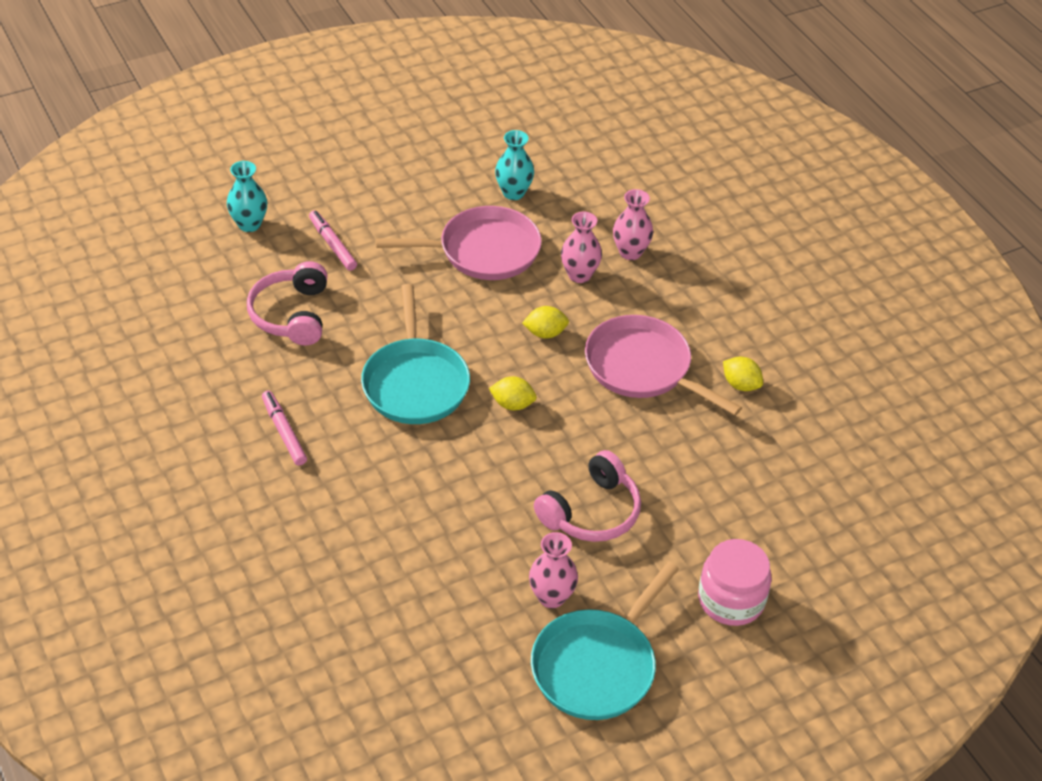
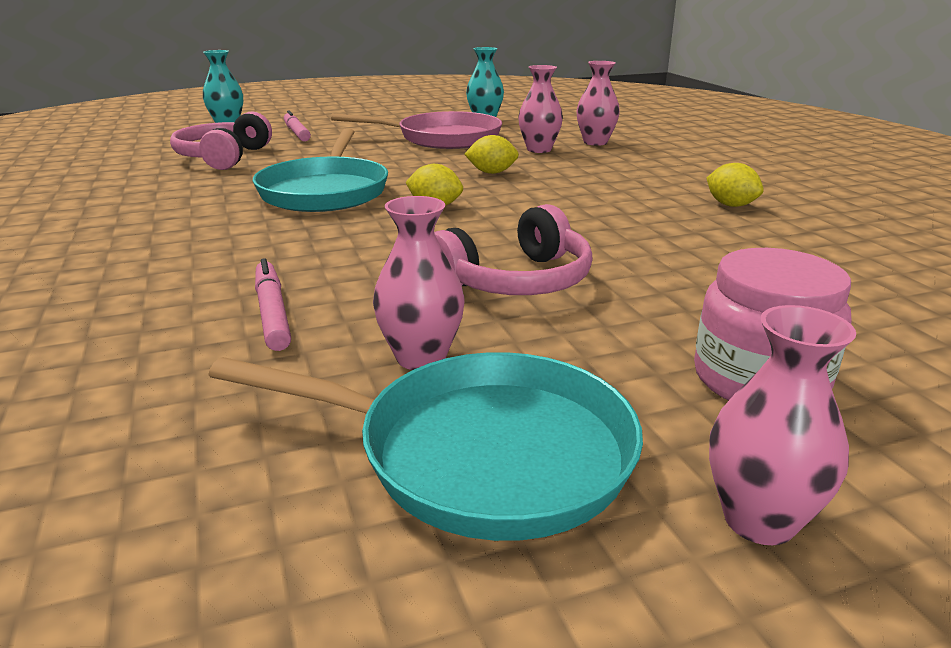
camera: 10 degrees right, 20 degrees down
(284, 432) = (140, 212): pink marker -> pink marker (272, 313)
(597, 665) = (480, 453): turquoise pan -> turquoise pan turned 120 degrees counterclockwise
(643, 368) = (604, 192): pink pan -> none
(717, 692) = (759, 520): none -> pink vase

